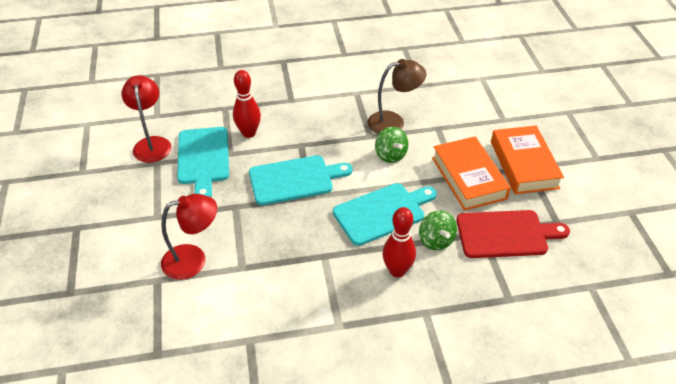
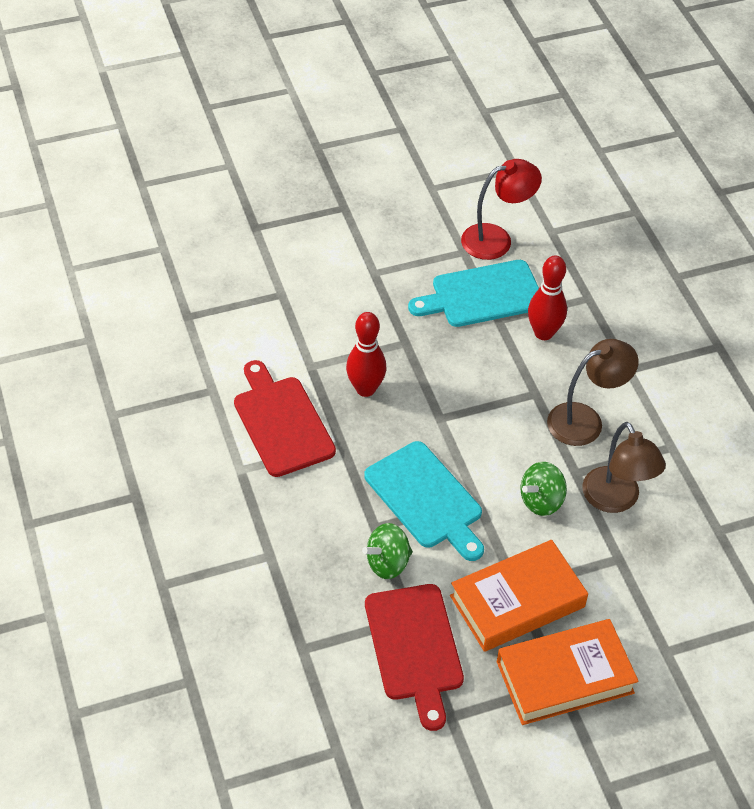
camera: 80 degrees right, 5 degrees up
(193, 260) = (315, 320): red lamp -> none
(295, 180) = (466, 396): turquoise cutting board -> none
(295, 292) = (282, 422): none -> red cutting board
(328, 125) = (585, 420): none -> brown lamp
(397, 271) = (329, 522): red bowling pin -> red bowling pin (365, 389)

